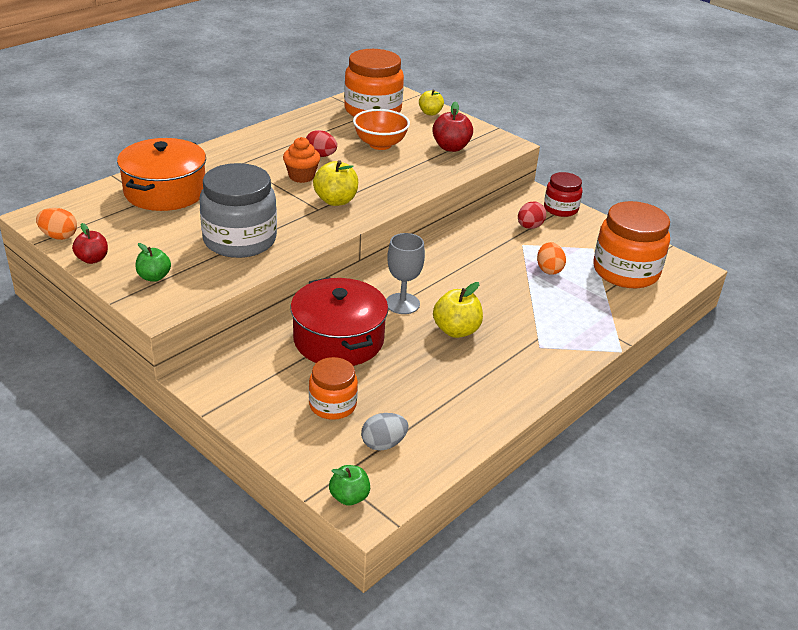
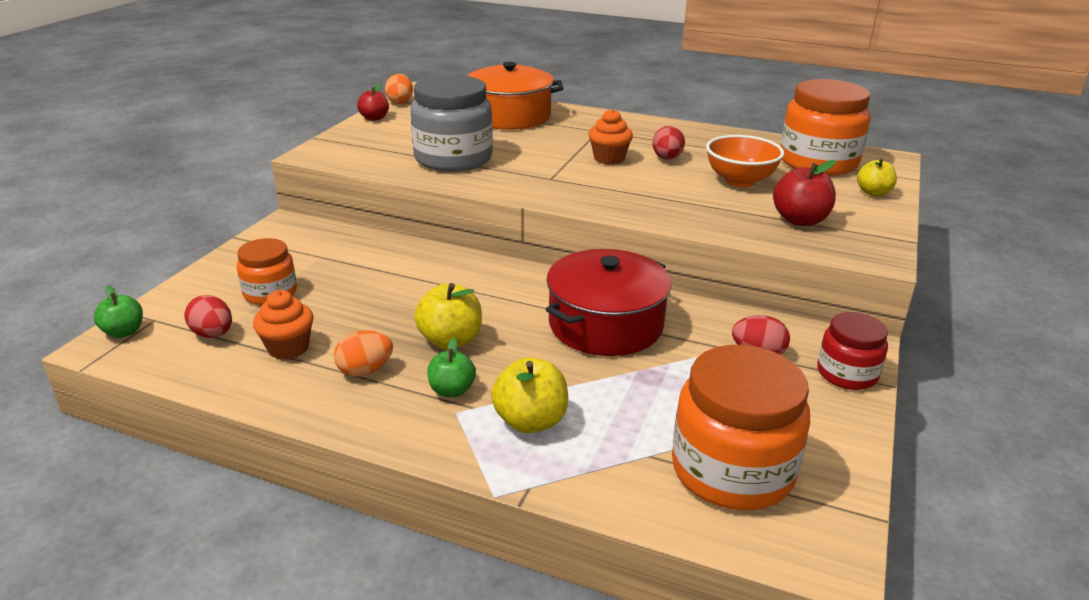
camera: 70 degrees right, 5 degrees down
(154, 277) = (363, 142): green apple -> green apple (452, 390)
(336, 201) = (578, 183): yellow apple -> yellow apple (530, 421)
(338, 339) = (385, 273): red pot -> red pot (606, 325)
(383, 444) = (213, 334): grey egg -> red egg
(402, 303) = (481, 295): grey goblet -> none
(426, 406) = (288, 348): none -> orange cupcake
(549, 269) = (659, 389): orange egg -> orange egg (365, 371)

